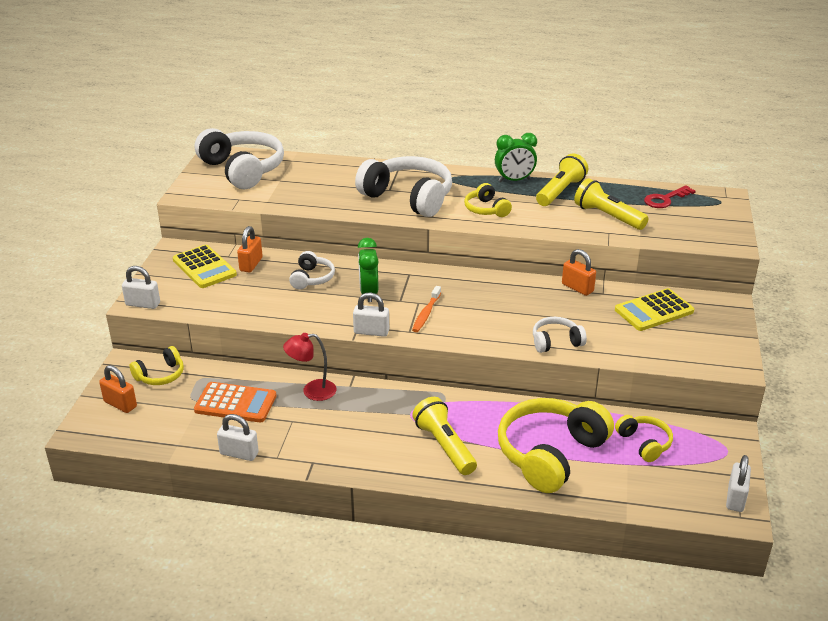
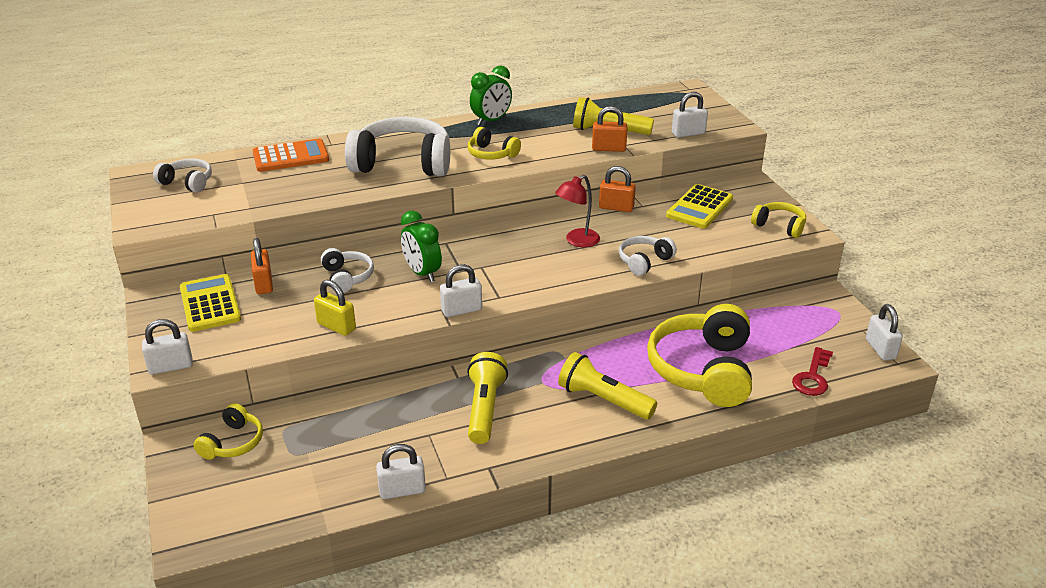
camera: 30 degrees left, 0 degrees up
(120, 404) = (211, 493): orange padlock -> orange padlock (608, 149)
(204, 267) = (210, 304): yellow calculator -> yellow calculator turned 135 degrees counterclockwise
(235, 403) = (350, 440): orange calculator -> orange calculator (291, 157)
(243, 170) = (187, 183): white headphones -> white headphones, size x0.50
(272, 313) = (336, 326): none -> yellow padlock
(312, 391) = (423, 396): red lamp -> red lamp (577, 241)
(426, 314) = (499, 275): orange toothbrush -> none
(560, 191) = (544, 120): yellow flashlight -> yellow flashlight (485, 408)
(644, 443) = (770, 330): yellow headphones -> yellow headphones (779, 226)
(665, 199) = (642, 103): red key -> red key (812, 377)
(679, 238) = (688, 133): none -> white padlock

